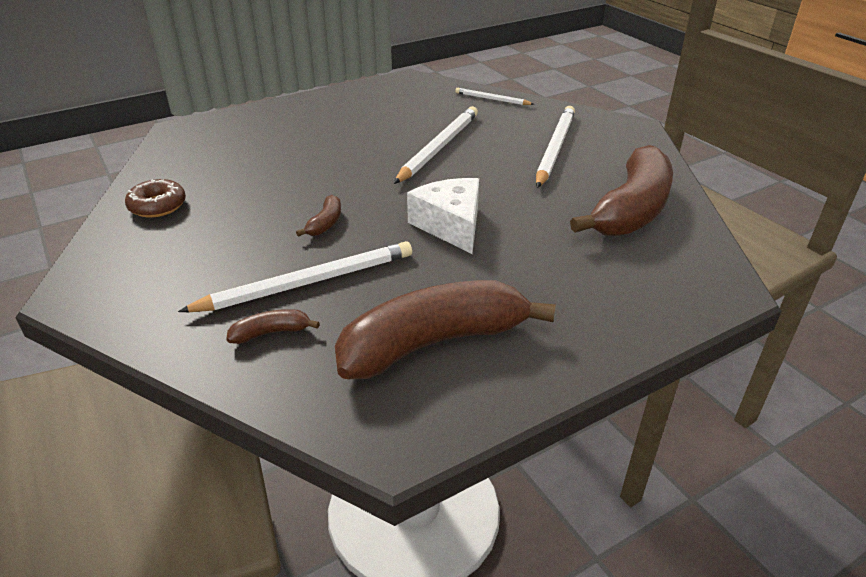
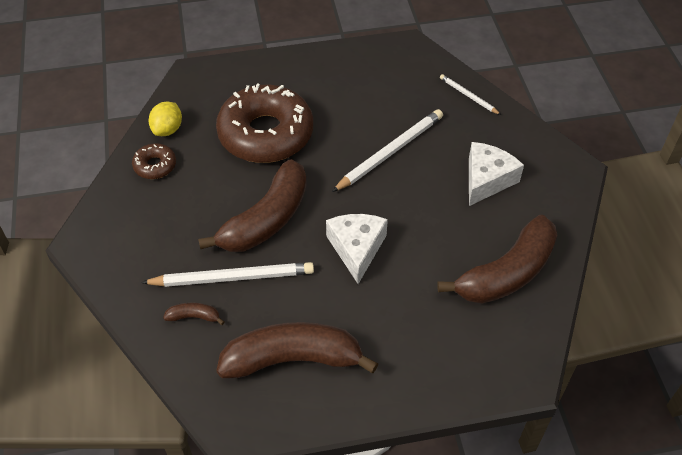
camera: 20 degrees right, 15 degrees up
(163, 175) = (168, 129): none -> yellow lemon
(288, 158) = (266, 134): none -> brown donut
(325, 223) = (266, 220): brown banana -> brown banana, size x2.47
(554, 148) = (487, 180): white pencil -> white cheese

